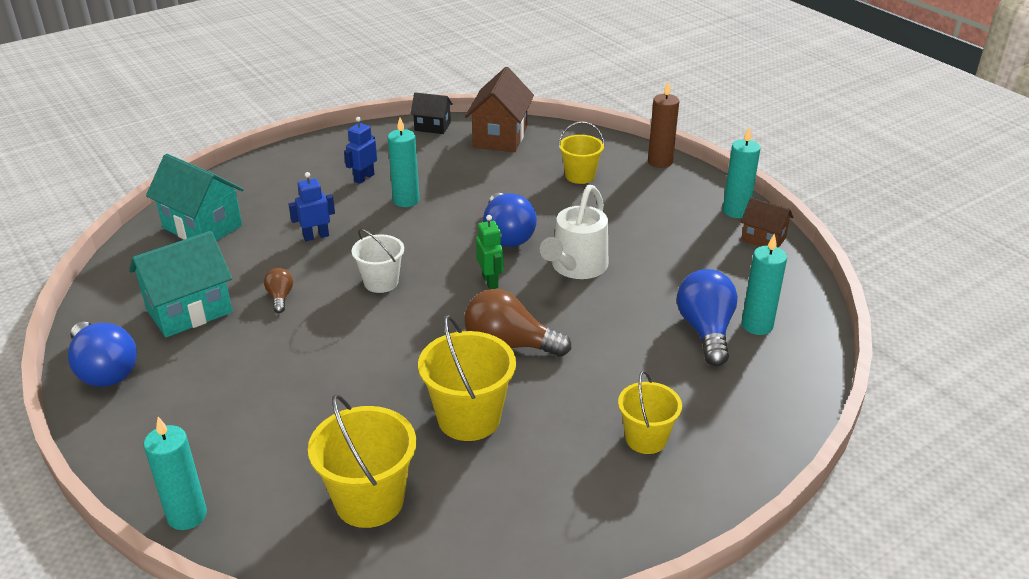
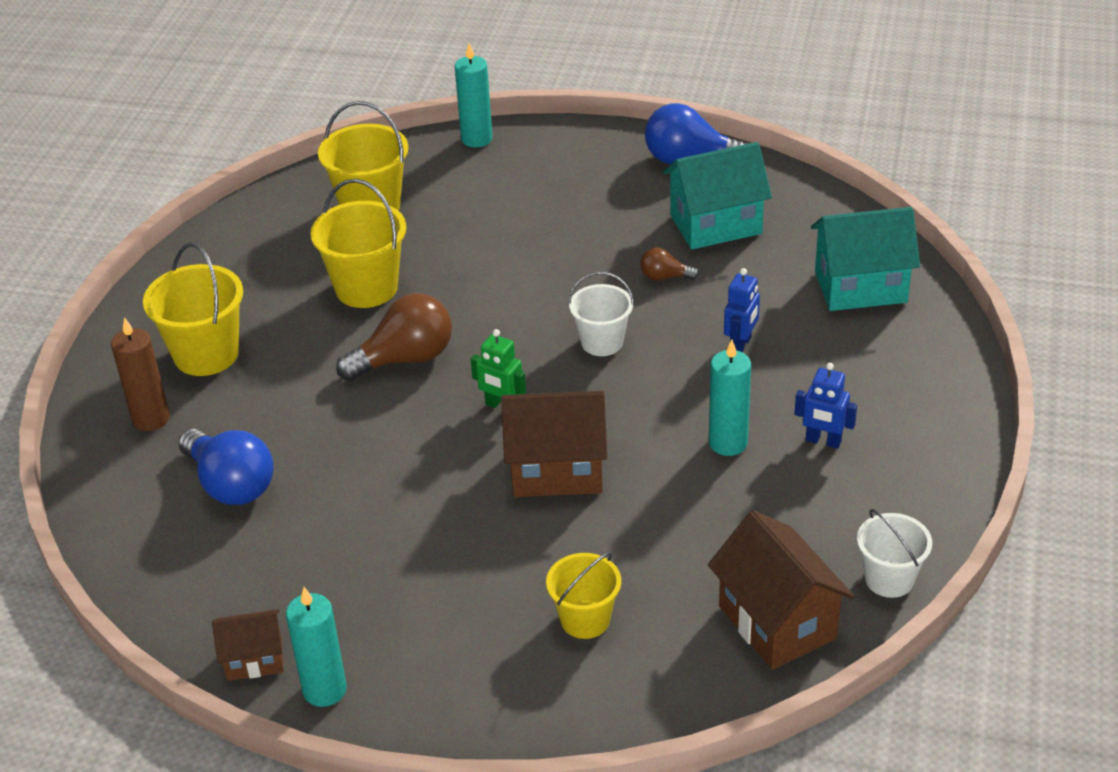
camera: 140 degrees right, 5 degrees up
(189, 311) = (715, 224): turquoise house -> turquoise house turned 60 degrees clockwise
(280, 297) = (664, 277): brown light bulb -> brown light bulb turned 150 degrees clockwise
(364, 178) = (823, 441): blue robot -> blue robot turned 120 degrees clockwise
(432, 127) = (889, 579): black house -> white bucket
(507, 235) = (557, 470): blue light bulb -> brown house
(576, 268) = (435, 476): white watering can -> none
(646, 439) = (206, 354): yellow bucket -> yellow bucket, size x1.55
(660, 162) = (510, 725): brown candle -> brown candle (151, 419)
(757, 325) = (181, 523): turquoise candle -> none

